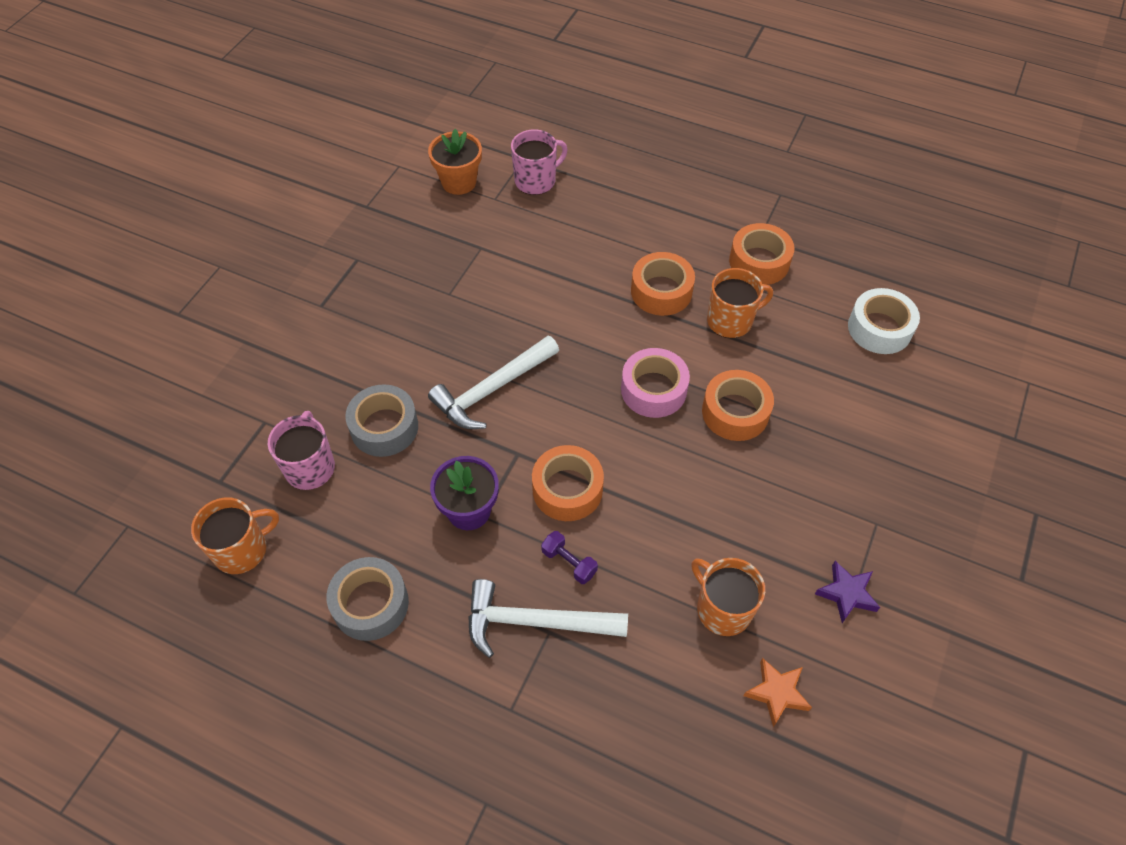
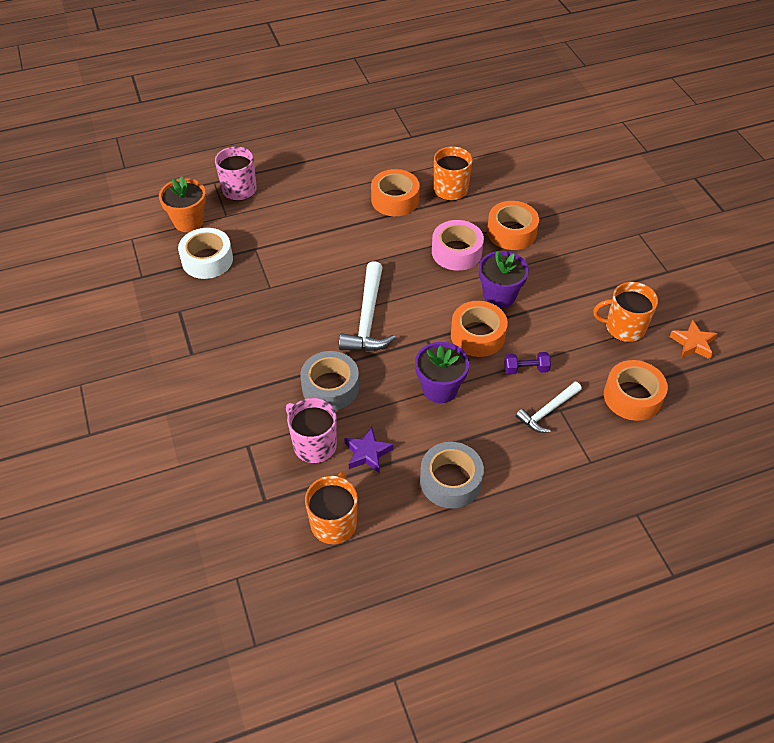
camera: 45 degrees left, 5 degrees down
(535, 622) = (547, 411): white hammer -> white hammer, size x0.61
(638, 468) = (499, 296): none -> purple flower pot
(759, 262) = (427, 149): orange tape -> orange tape (632, 396)
(847, 593) = (666, 275): purple star -> purple star (367, 453)
(879, 328) = (528, 142): white tape -> white tape (207, 260)

